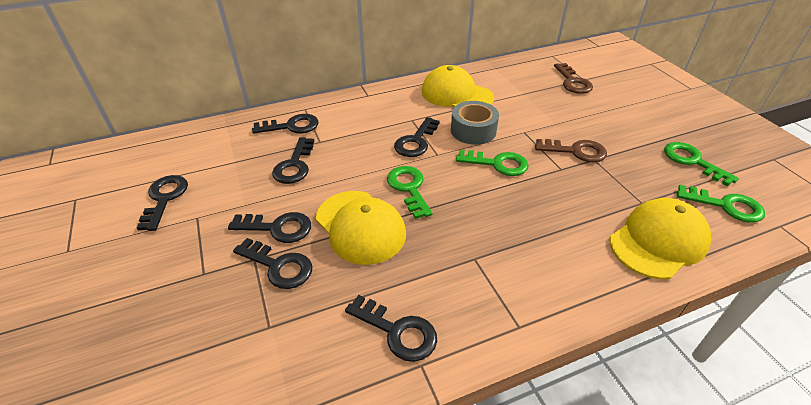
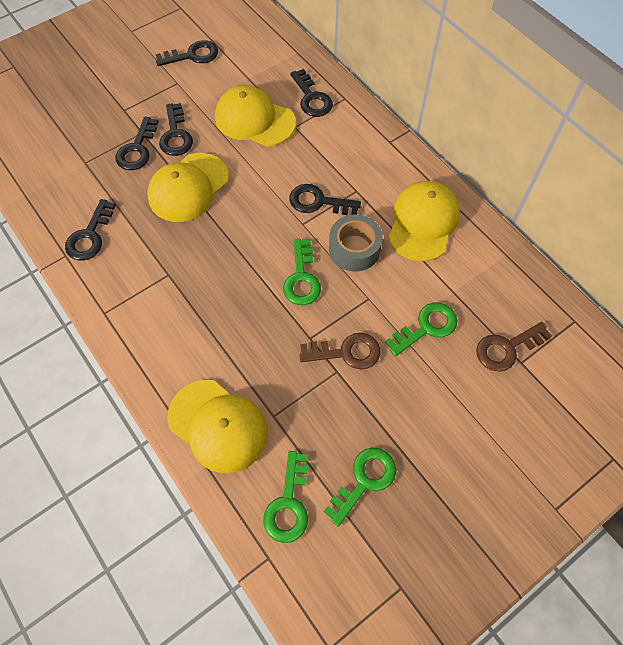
camera: 75 degrees right, 20 degrees up
(295, 165) = (254, 120): black key -> yellow cap
(409, 188) = (245, 211): green key -> green key (426, 327)
(576, 151) = (346, 352): brown key -> brown key turned 90 degrees counterclockwise

